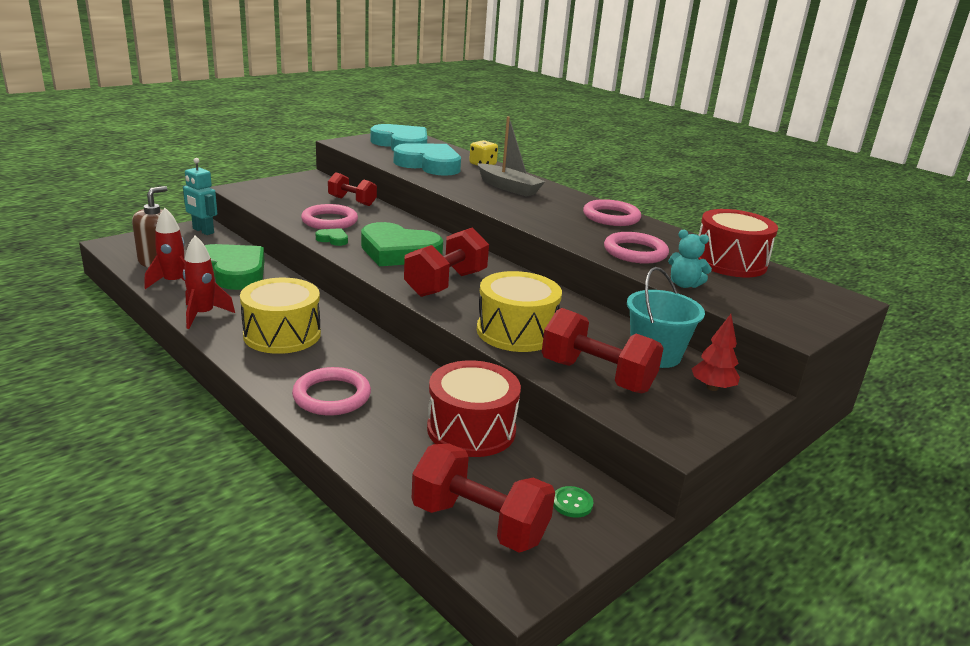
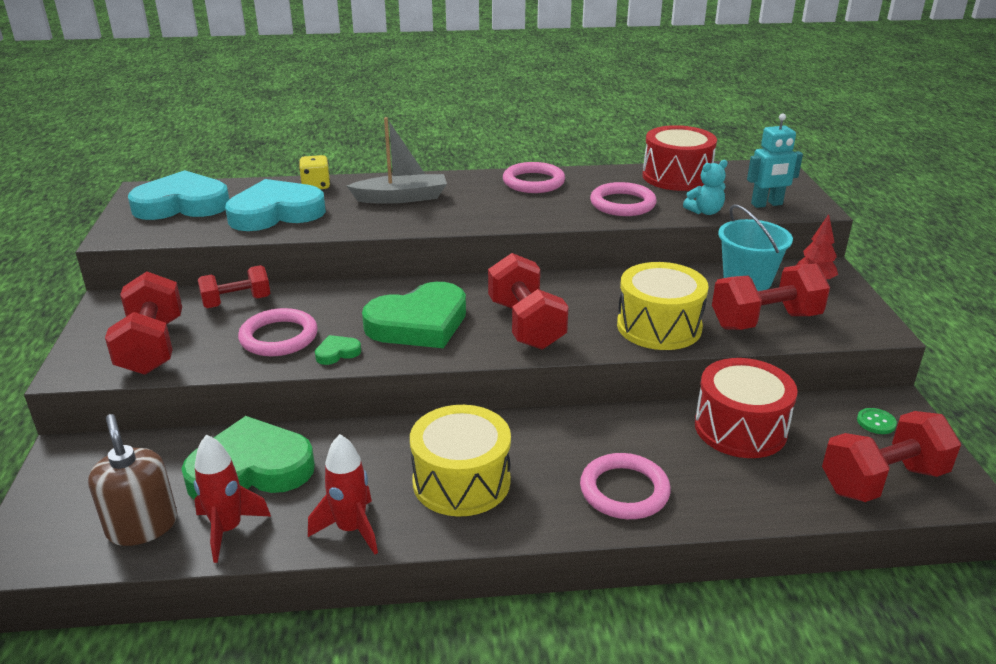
camera: 50 degrees left, 5 degrees up
(203, 231) = (85, 455): turquoise robot -> turquoise robot (767, 204)
(280, 197) = (152, 347): none -> red dumbbell

